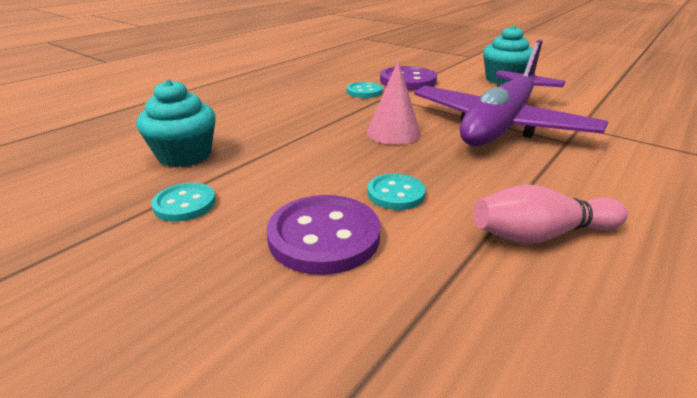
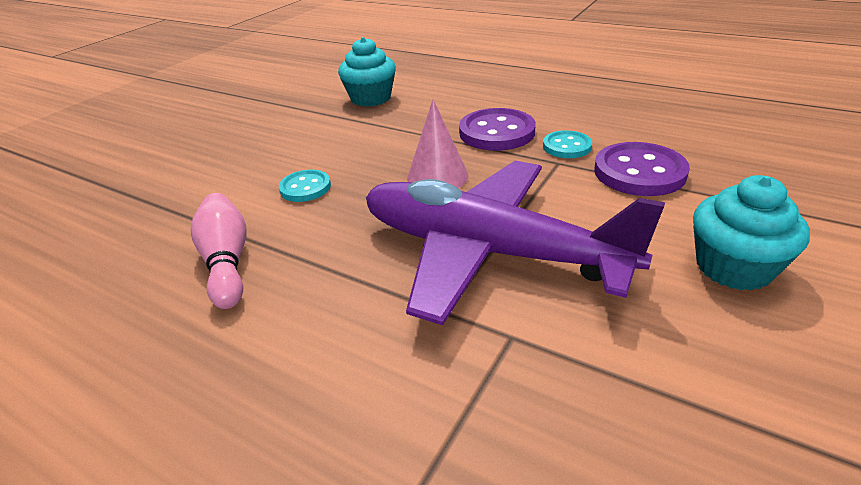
camera: 85 degrees right, 5 degrees up
(185, 204) = (299, 115): turquoise button -> none
(324, 236) = (250, 166): purple button -> purple button (497, 132)

